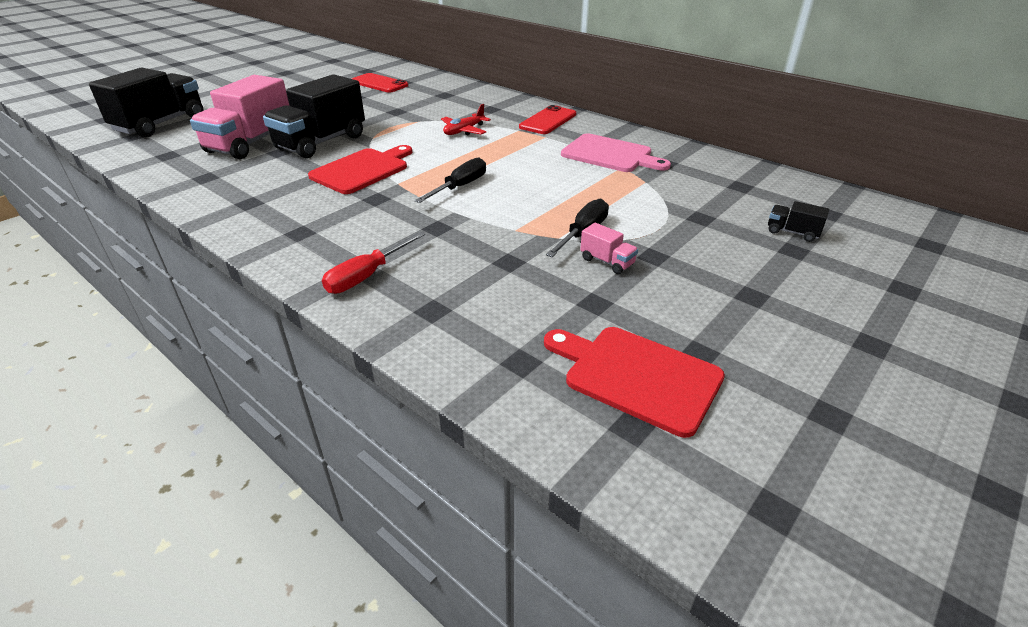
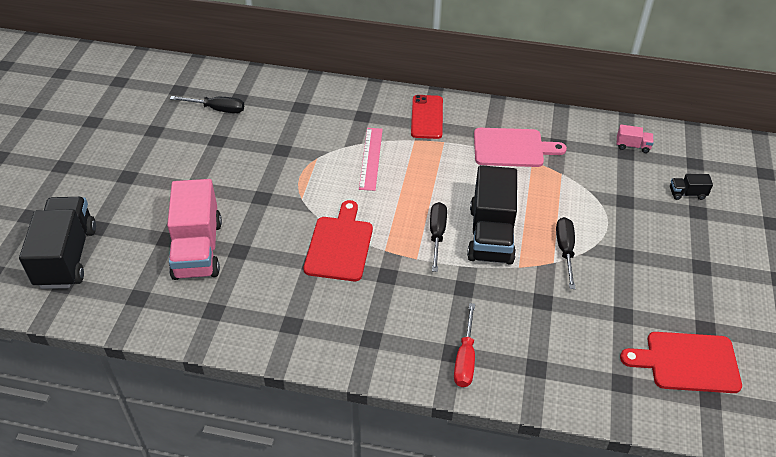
camera: 30 degrees left, 10 degrees up
(321, 142) = (262, 222): black truck -> black truck (491, 235)
(379, 84) = (217, 109): red phone -> black screwdriver
(464, 131) = (371, 158): red plane -> pink ruler
(607, 262) = (601, 273): pink truck -> pink truck (632, 146)

